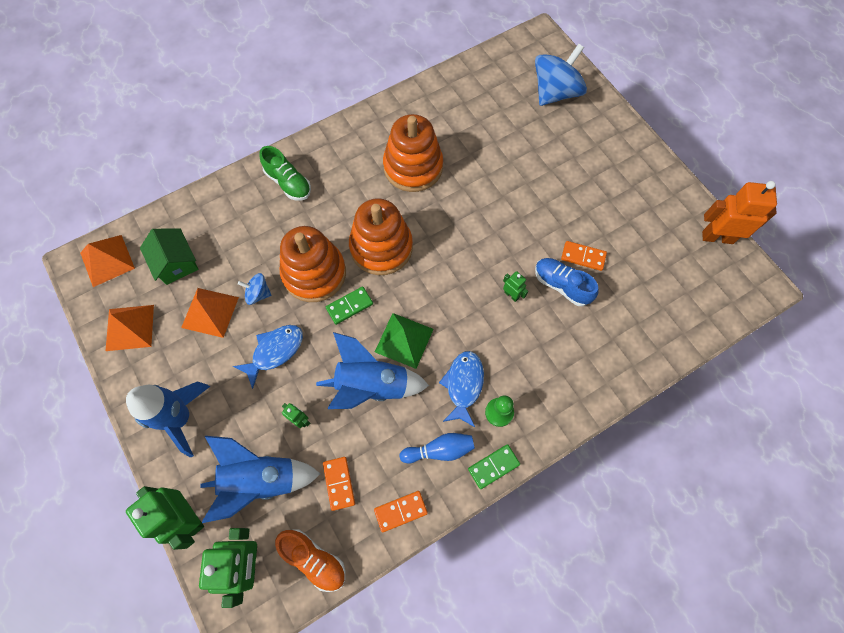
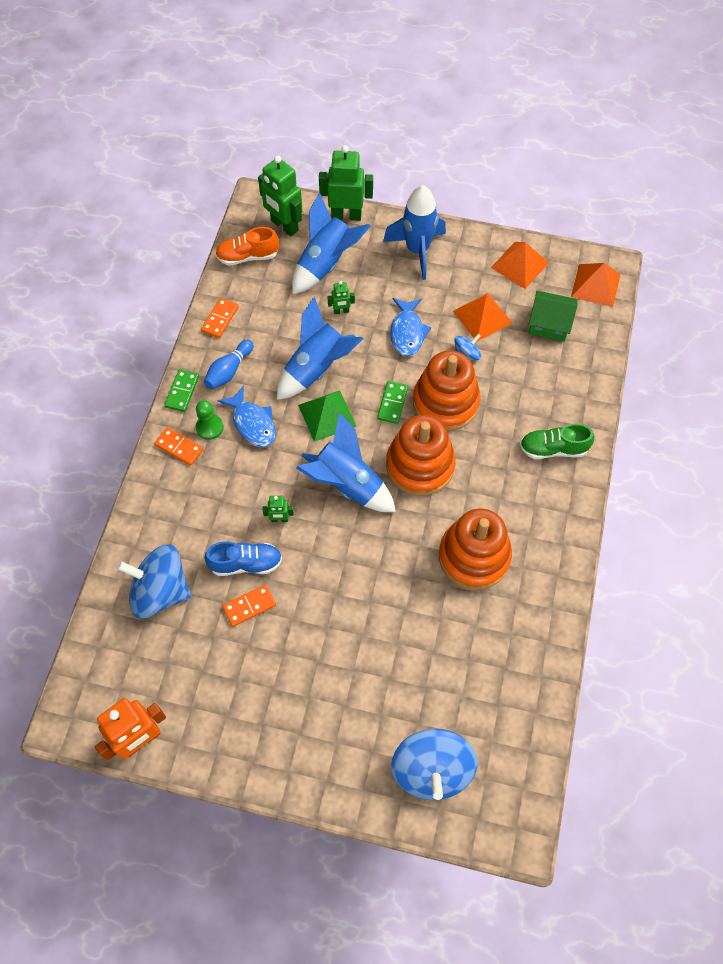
camera: 135 degrees right, 5 degrees down
(339, 483) = (275, 301): orange domino -> orange domino (179, 447)
(442, 278) = (347, 484): none -> blue rocket
(637, 317) = (160, 591): none -> blue spinning top

